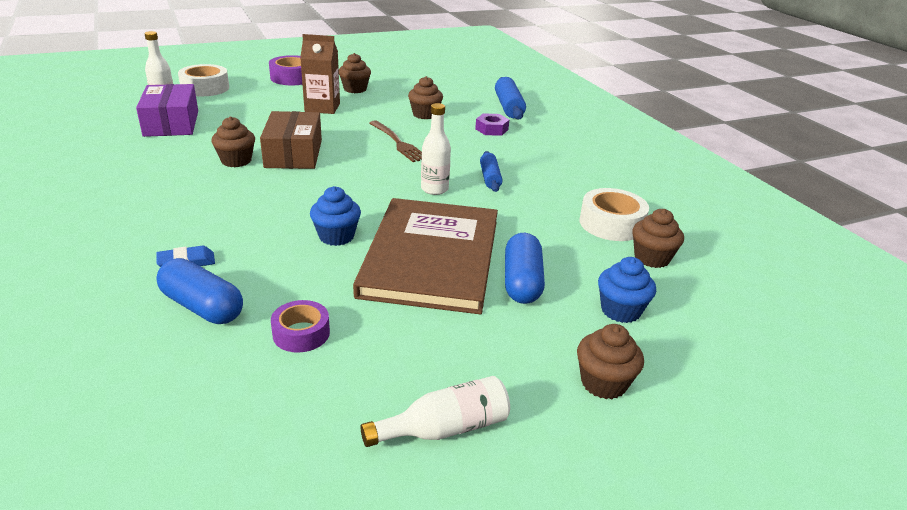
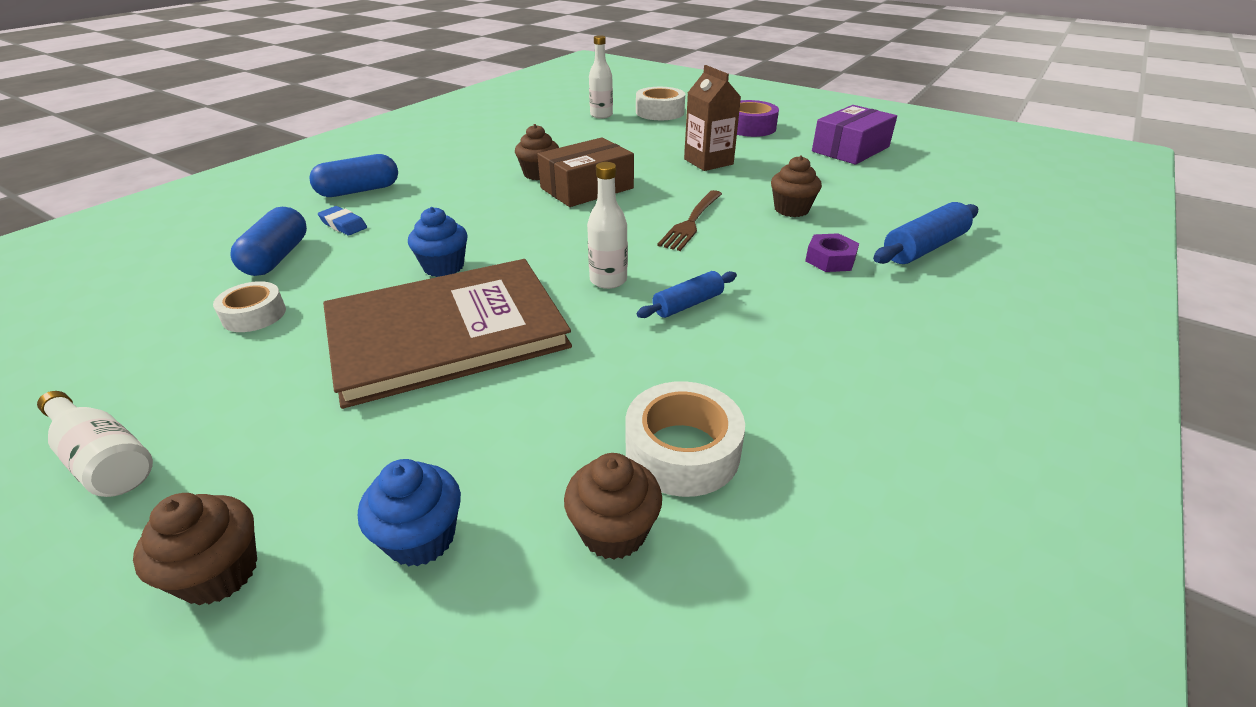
camera: 60 degrees right, 5 degrees up
(171, 123) = (573, 129): purple box -> purple box (850, 149)
(301, 333) = (254, 315): purple tape -> white tape
(355, 89) = (782, 157): brown cupcake -> none
(522, 282) = (438, 416): blue capsule -> blue capsule (359, 191)

